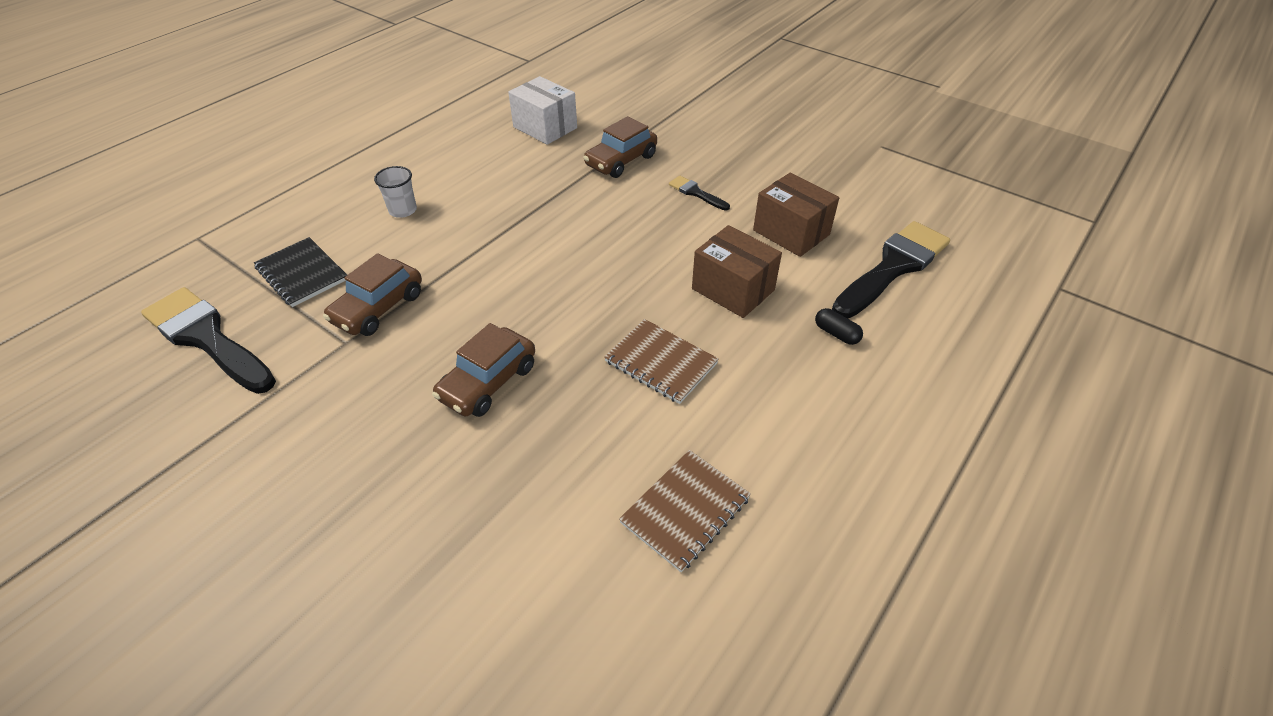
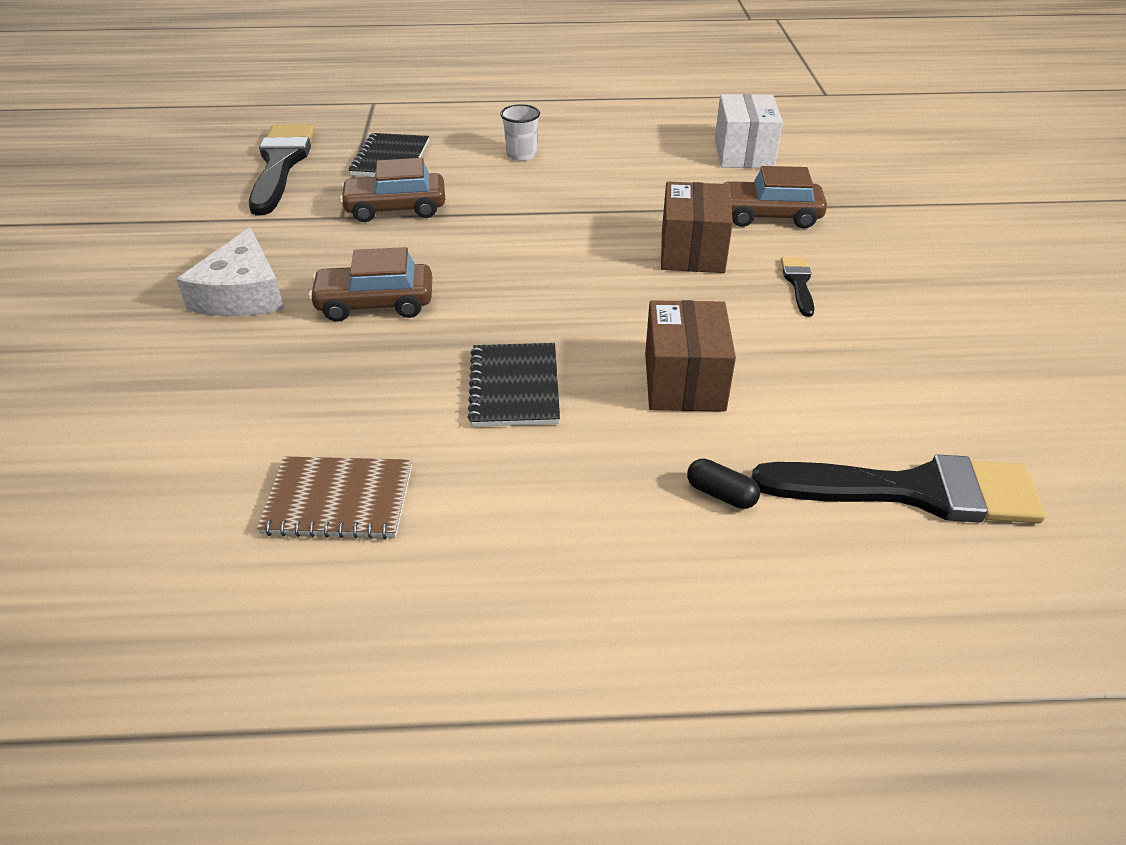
camera: 50 degrees right, 5 degrees down
(374, 453) = (243, 293): none -> white cheese
(661, 362) = (515, 387): brown notebook -> black notebook
(791, 232) = (842, 378): brown box -> brown box (692, 251)
(836, 333) = (721, 494): black capsule -> black capsule turned 60 degrees counterclockwise

